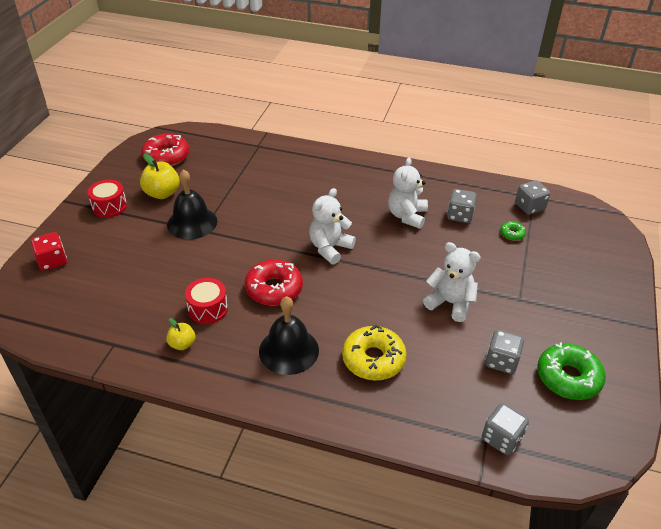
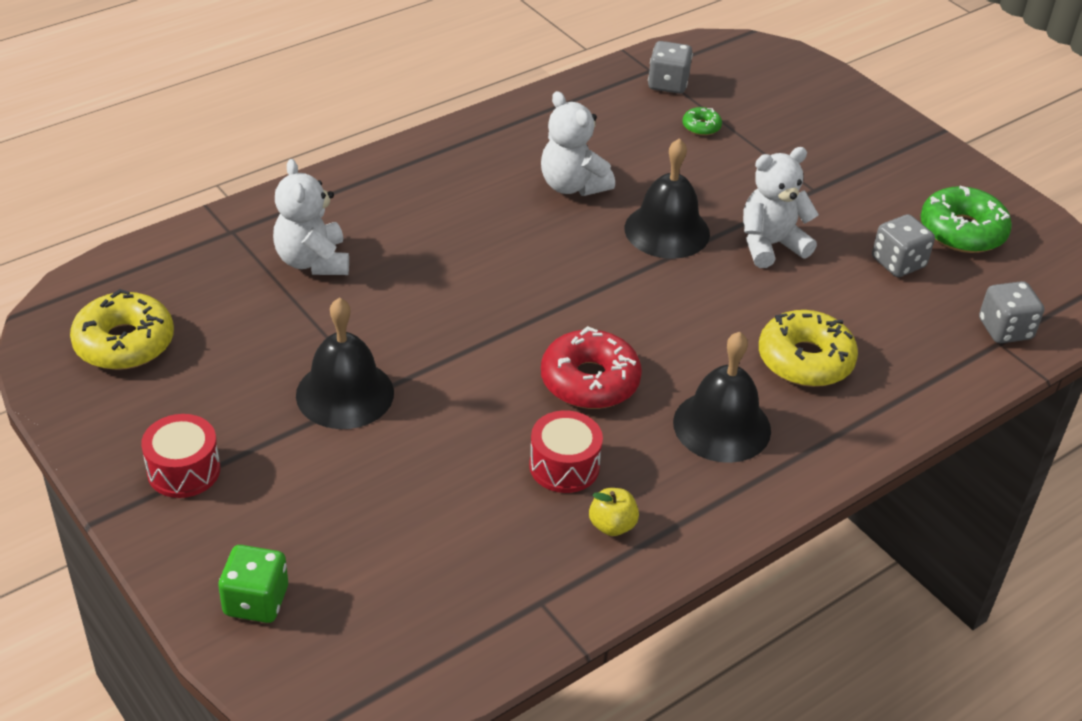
camera: 55 degrees left, 0 degrees up
(52, 261) = (256, 601): red dice -> green dice
(162, 193) = (225, 393): yellow apple -> none
(166, 156) = (124, 343): red donut -> yellow donut
(330, 248) = (562, 287): white teddy bear -> white teddy bear (313, 261)
(413, 261) = (667, 230): none -> black bell
(459, 216) = (622, 144): grey dice -> none

